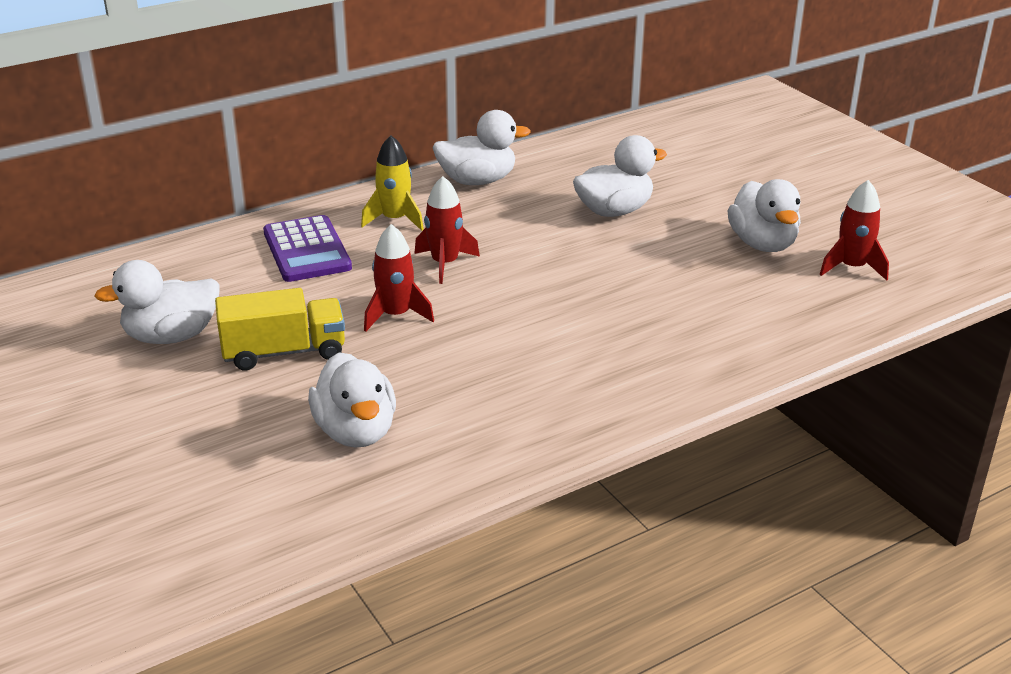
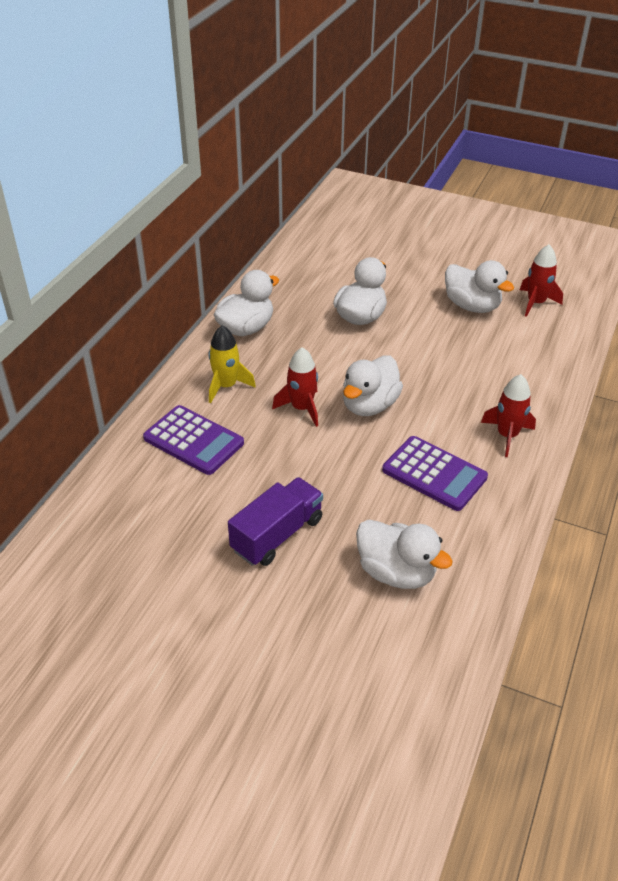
camera: 35 degrees left, 10 degrees up
(171, 336) = (181, 564): white duck -> white duck (369, 405)
(284, 352) = (277, 535): yellow truck -> purple truck
(395, 315) = (317, 466): red rocket -> red rocket (507, 435)
(509, 370) = (434, 474): none -> purple calculator

